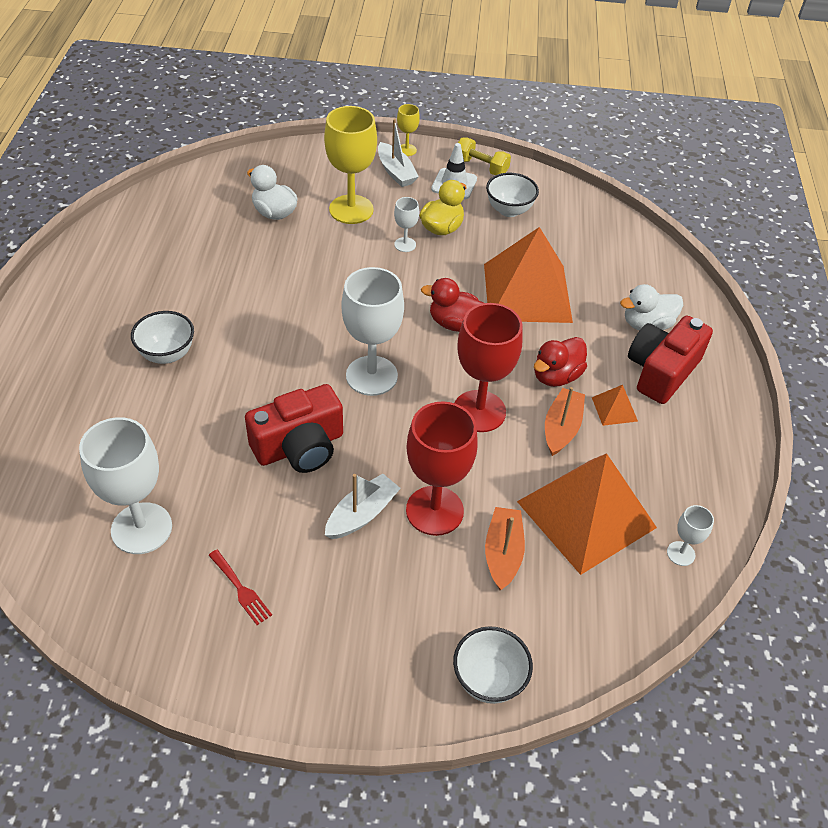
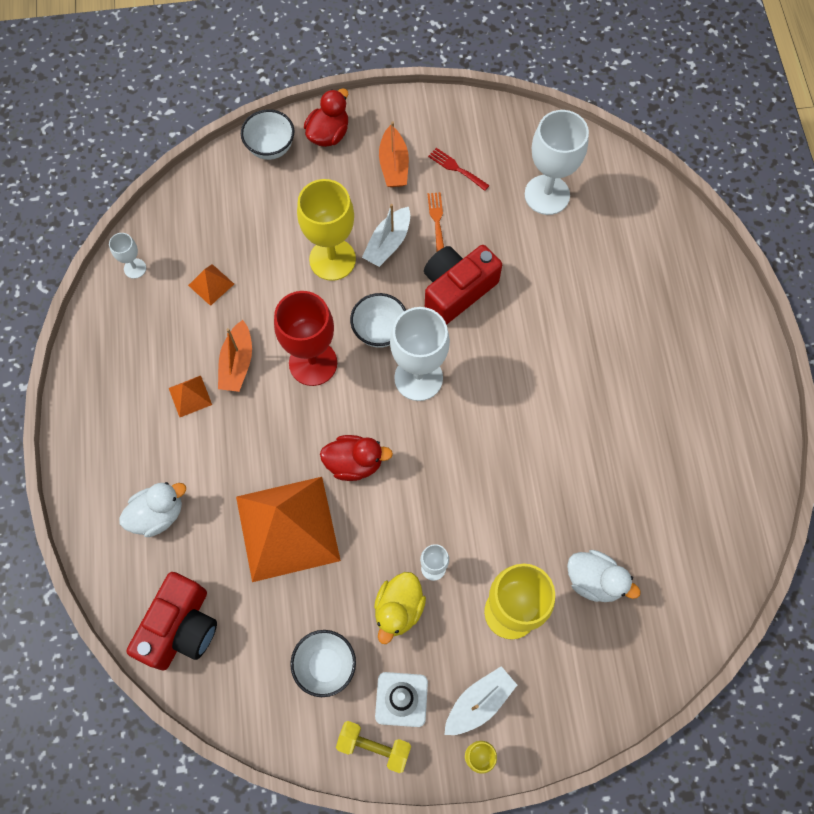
camera: 170 degrees right, 20 degrees up
(167, 354) = (609, 355): white bowl -> white bowl (379, 331)
(292, 528) = (436, 220): none -> orange fork
(396, 172) = (478, 702): white boat -> white boat turned 90 degrees clockwise
(434, 510) = (332, 259): red goblet -> yellow goblet
(503, 553) = (273, 237): orange boat -> orange boat (394, 165)
(556, 376) = (247, 421): red duck -> red duck (328, 134)
(586, 514) = (211, 284): orange pyramid -> orange pyramid, size x0.41
(661, 371) = (144, 453): red camera -> red camera (181, 627)

